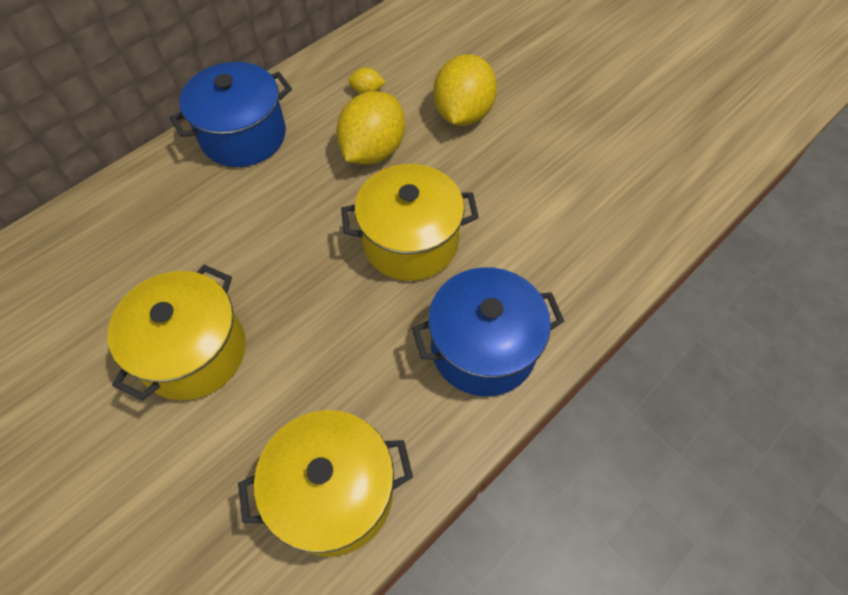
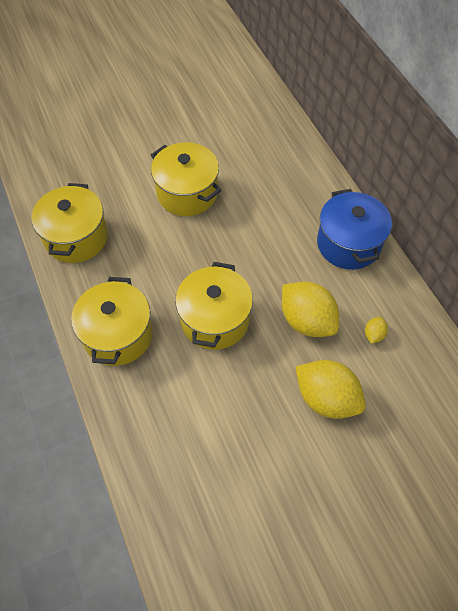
camera: 110 degrees right, 0 degrees up
(483, 348) = (118, 335): blue pot -> yellow pot

